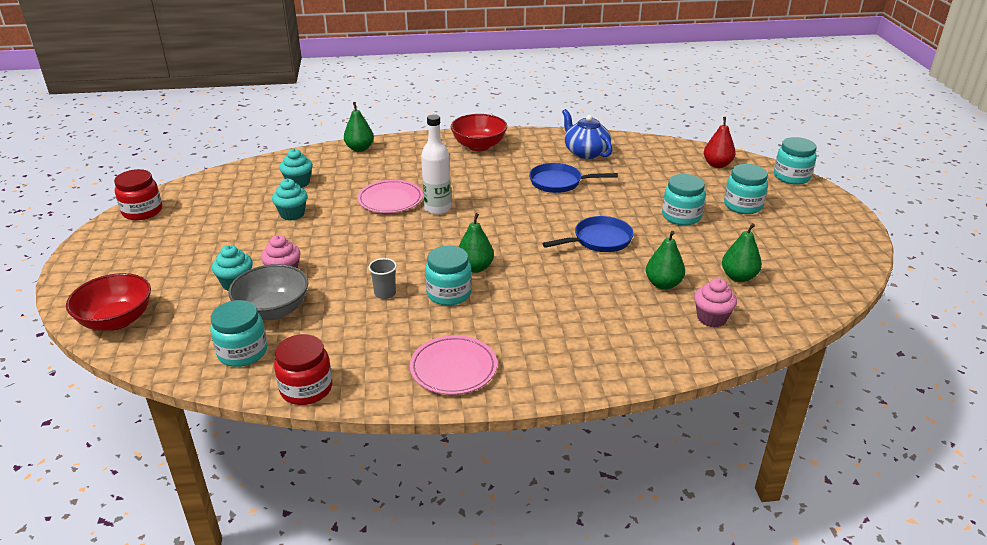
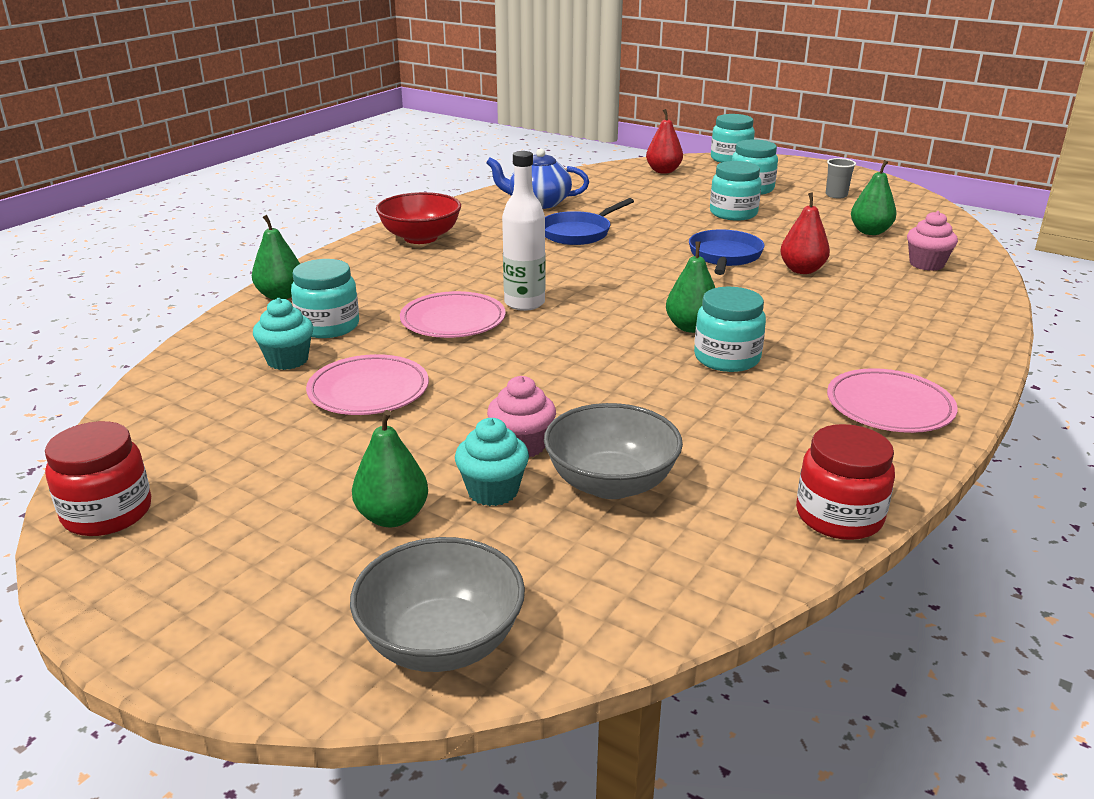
camera: 50 degrees left, 5 degrees down
(117, 320) = (441, 642): red bowl -> grey bowl
(242, 352) = (692, 541): turquoise jar -> turquoise jar (328, 326)
(292, 214) = (368, 391): turquoise cupcake -> pink plate
(385, 293) = (674, 394): grey cup -> grey cup (836, 195)
(620, 274) = (802, 270): none -> red pear
(663, 284) = (844, 261): green pear -> green pear (392, 517)

